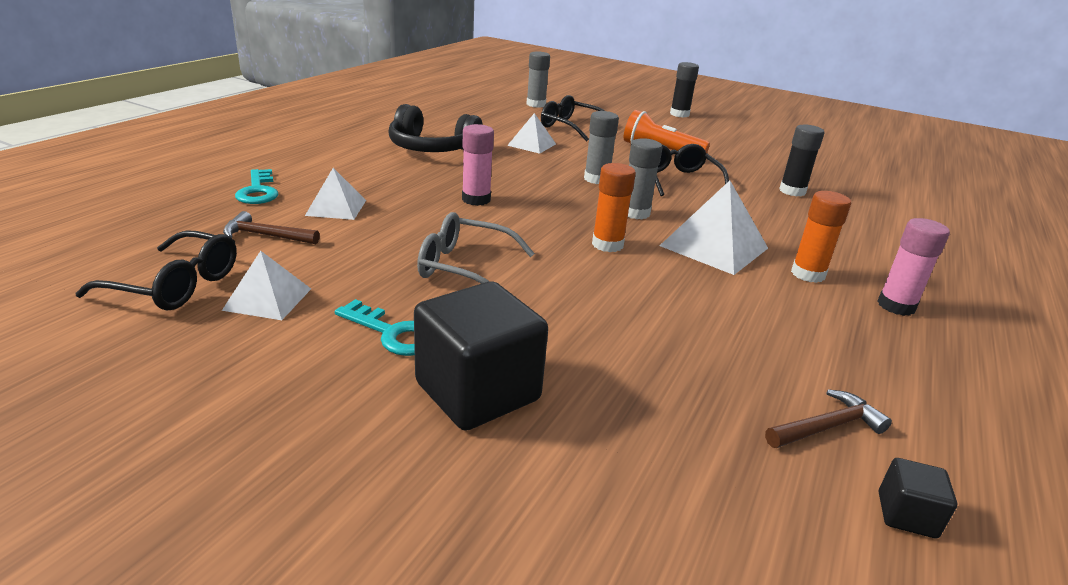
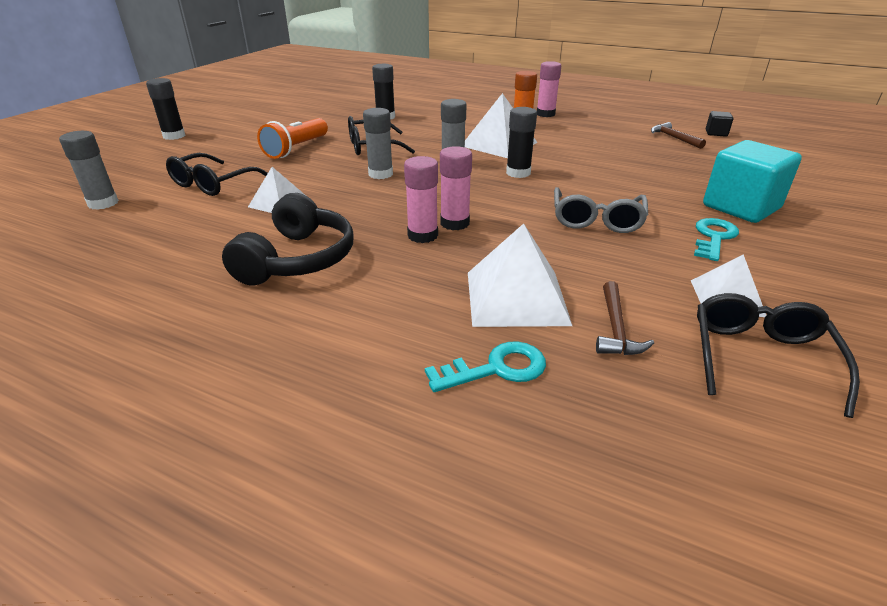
camera: 90 degrees left, 5 degrees up
(336, 207) = (516, 297): white pyramid -> white pyramid, size x1.64
(456, 186) = (422, 235): none -> pink glue stick
(477, 391) = (741, 207): black cube -> turquoise cube
(607, 244) = (518, 173): orange glue stick -> black glue stick

